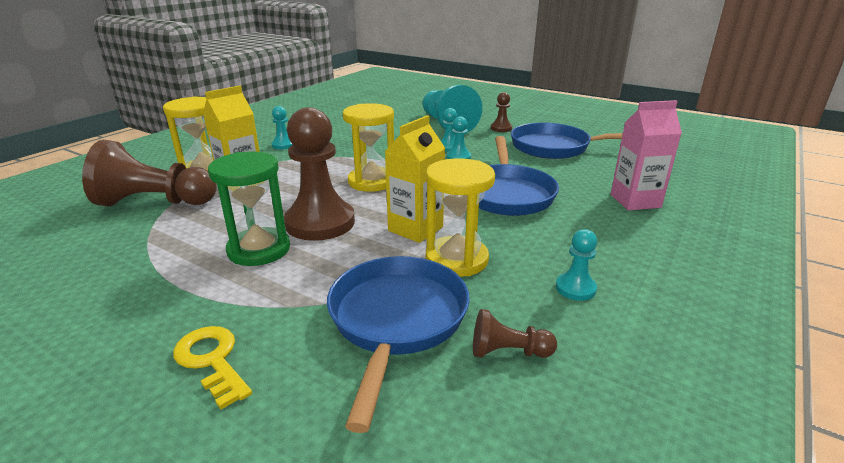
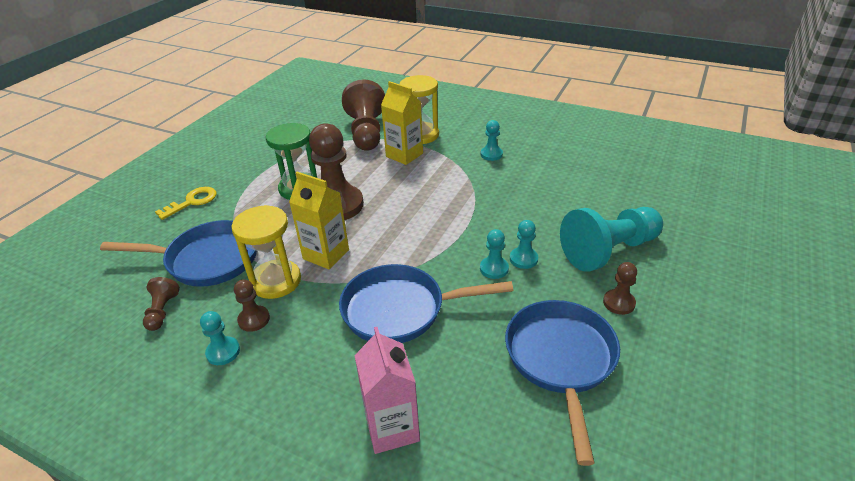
camera: 85 degrees right, 10 degrees up
(372, 182) = (416, 218): yellow hourglass -> none
(522, 271) = (254, 319): none -> brown pawn

